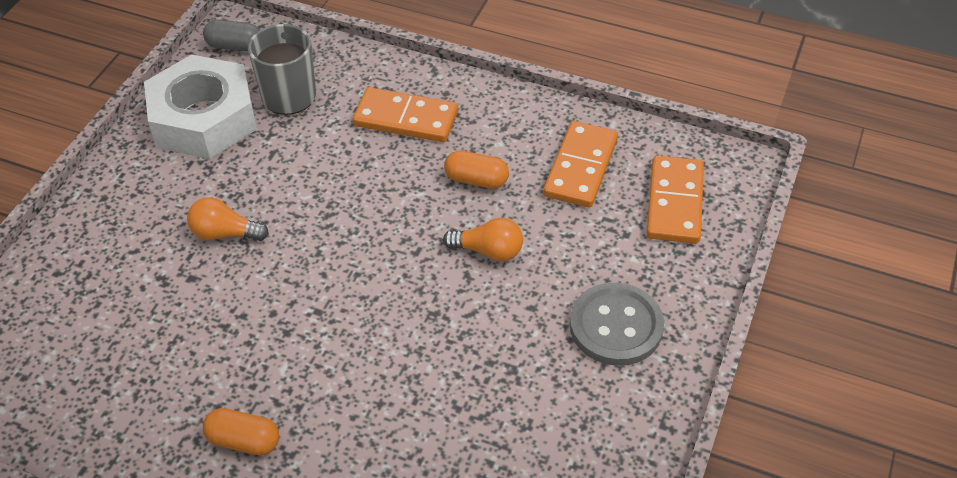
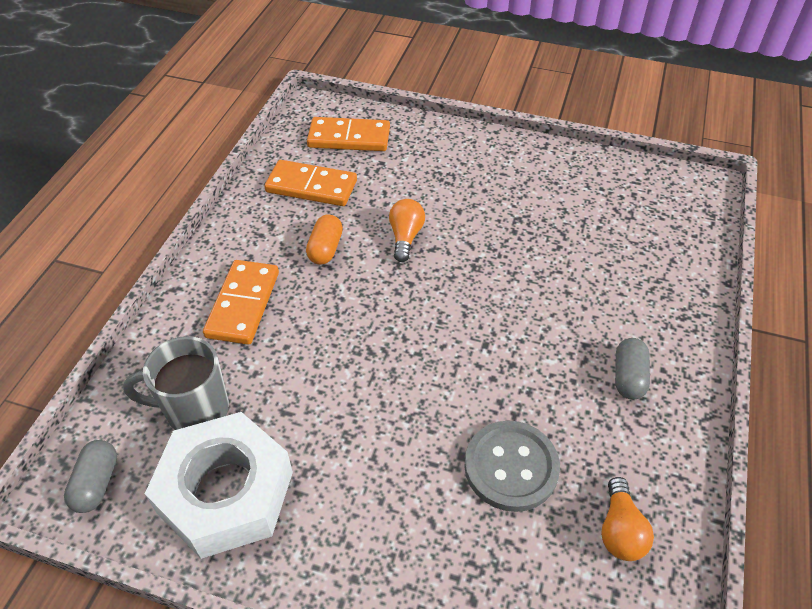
camera: 95 degrees left, 0 degrees up
(225, 233) = (401, 436): orange light bulb -> orange light bulb (620, 530)
(244, 441) = (628, 377): orange capsule -> grey capsule
(616, 326) = (469, 167): grey button -> grey button (511, 467)

